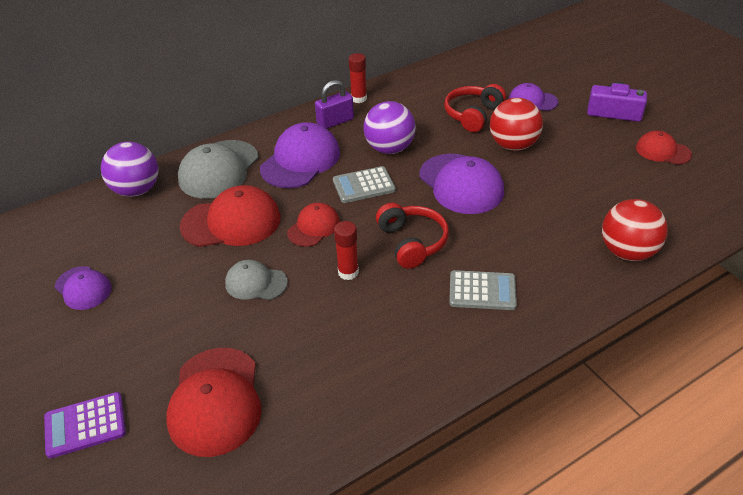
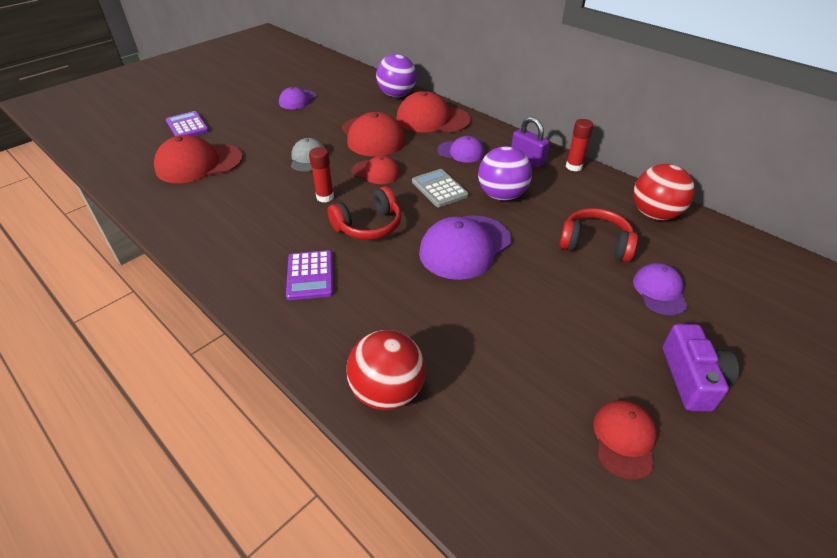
camera: 75 degrees right, 0 degrees up
(218, 169) = (432, 119): grey cap -> red cap
(300, 160) = (461, 152): purple cap -> purple cap, size x0.58
(482, 291) = (310, 275): grey calculator -> purple calculator
(513, 145) = (553, 280): red ball -> red ball (654, 214)

